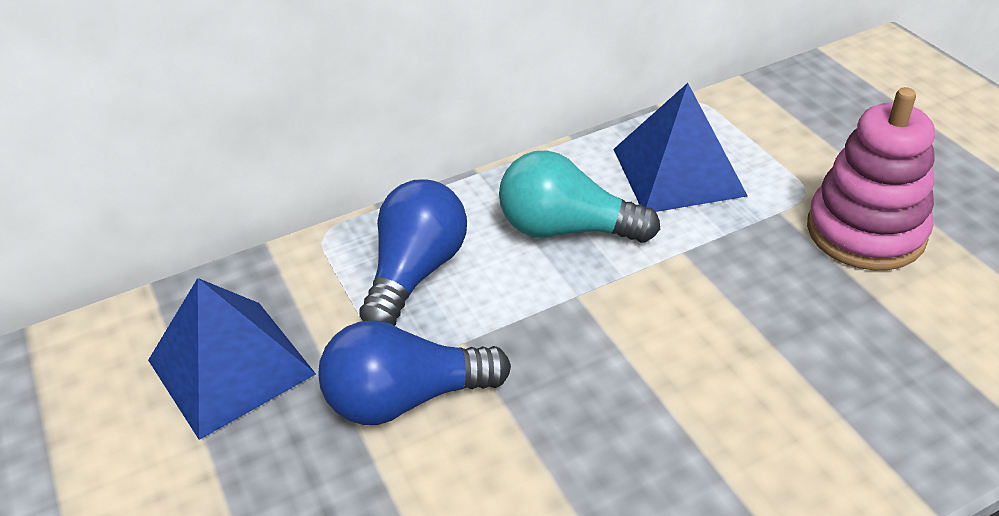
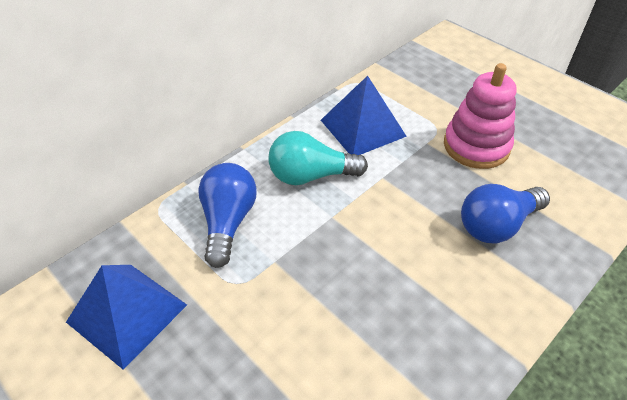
camera: 20 degrees left, 5 degrees up
(406, 398) = (251, 307): blue light bulb -> blue light bulb (497, 225)

